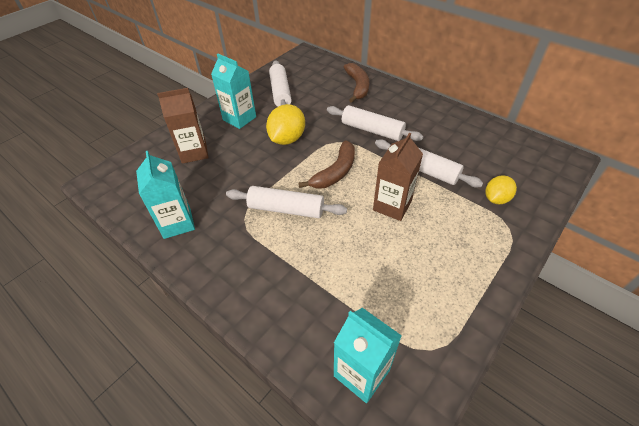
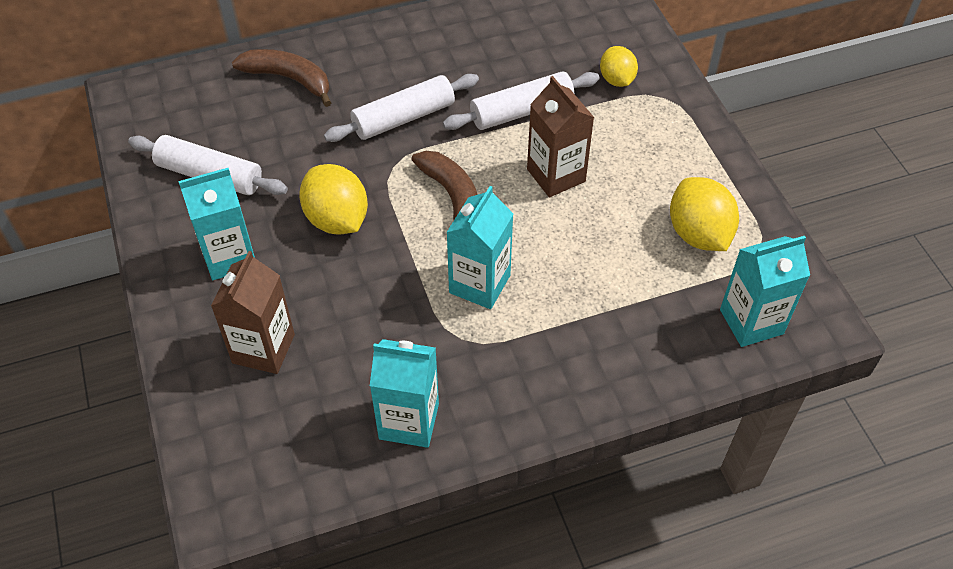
camera: 60 degrees left, 5 degrees up
(286, 209) = (479, 284): white rolling pin -> turquoise carton
(412, 301) = (698, 234): none -> yellow lemon

